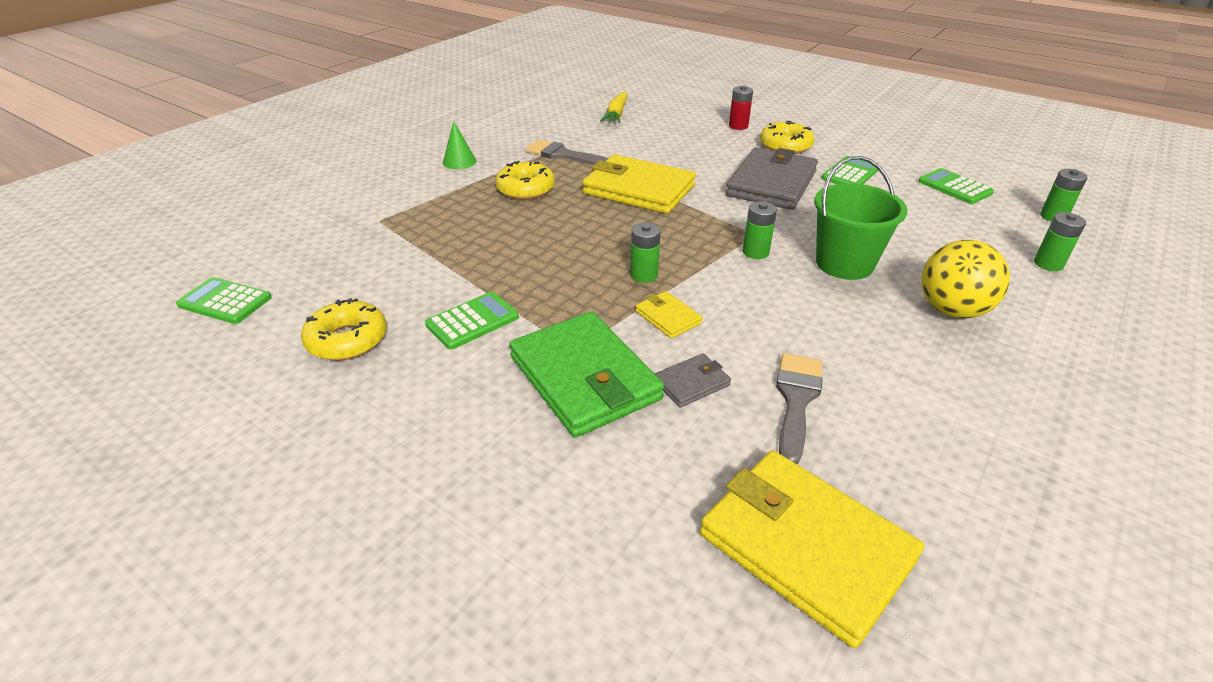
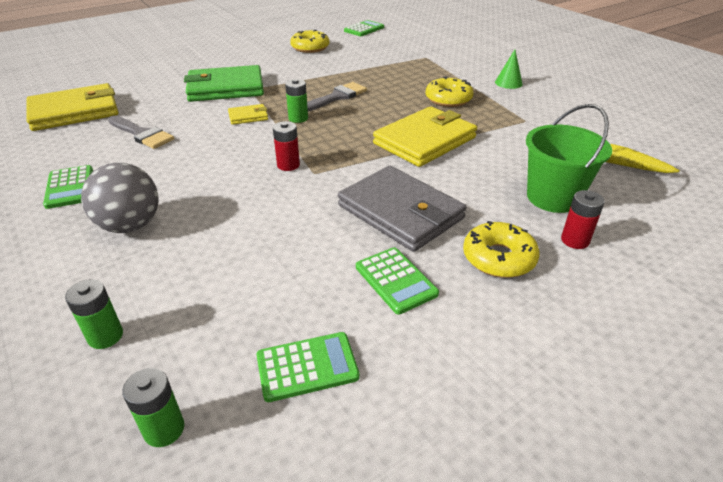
camera: 110 degrees right, 0 degrees up
(472, 321) = (298, 70): green calculator -> green calculator (70, 187)
(563, 155) = (510, 121): grey brush -> grey brush (336, 97)
(691, 383) = (189, 111): grey wallet -> none
(755, 252) = (288, 165): green battery -> red battery
(844, 264) = (236, 200): green bucket -> green bucket (553, 197)
(951, 310) = (130, 226): yellow ball -> grey ball

